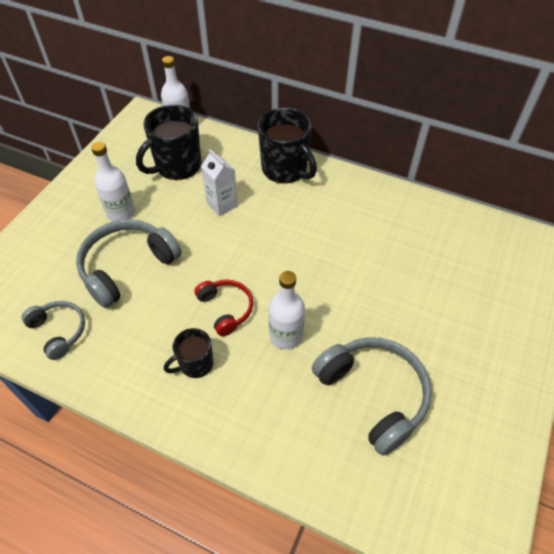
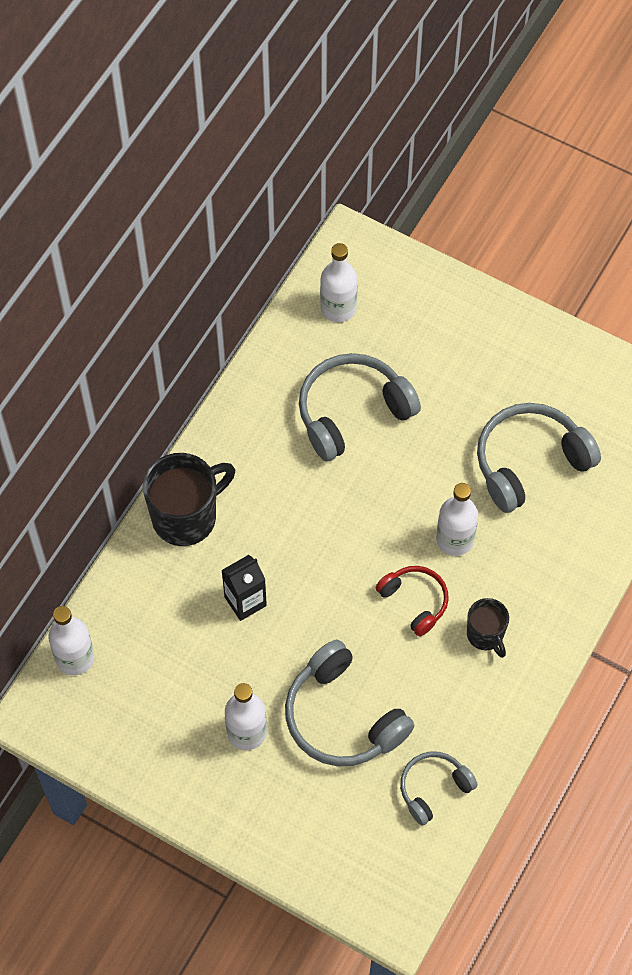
camera: 85 degrees left, 10 degrees up
(177, 166) = (161, 660): black mug -> none
(222, 204) = (245, 601): white carton -> black carton
(225, 309) = (414, 601): red headphones -> red headphones turned 75 degrees clockwise
(391, 257) = (352, 412): none -> grey headphones
(484, 242) = (338, 308): none -> white bottle

